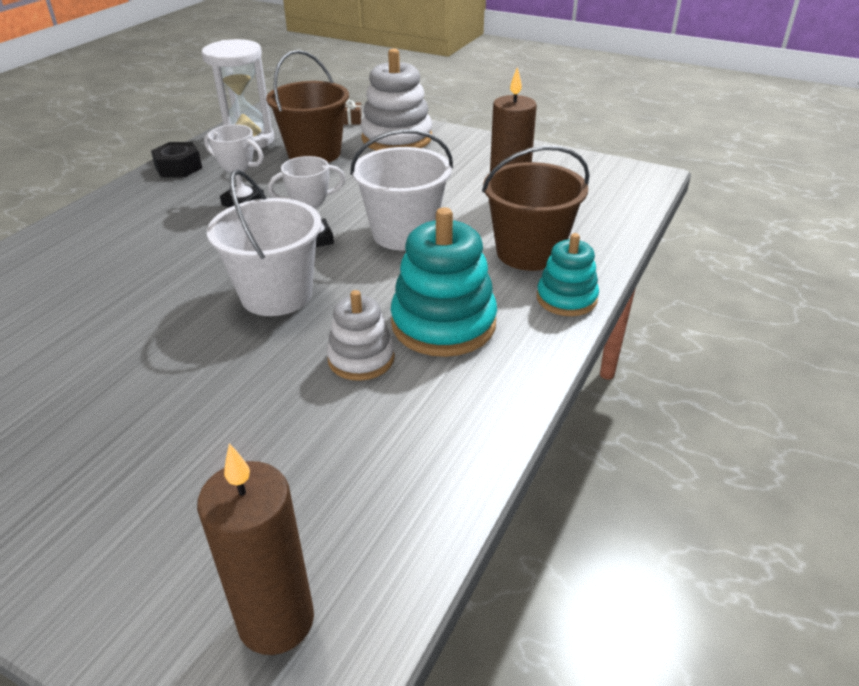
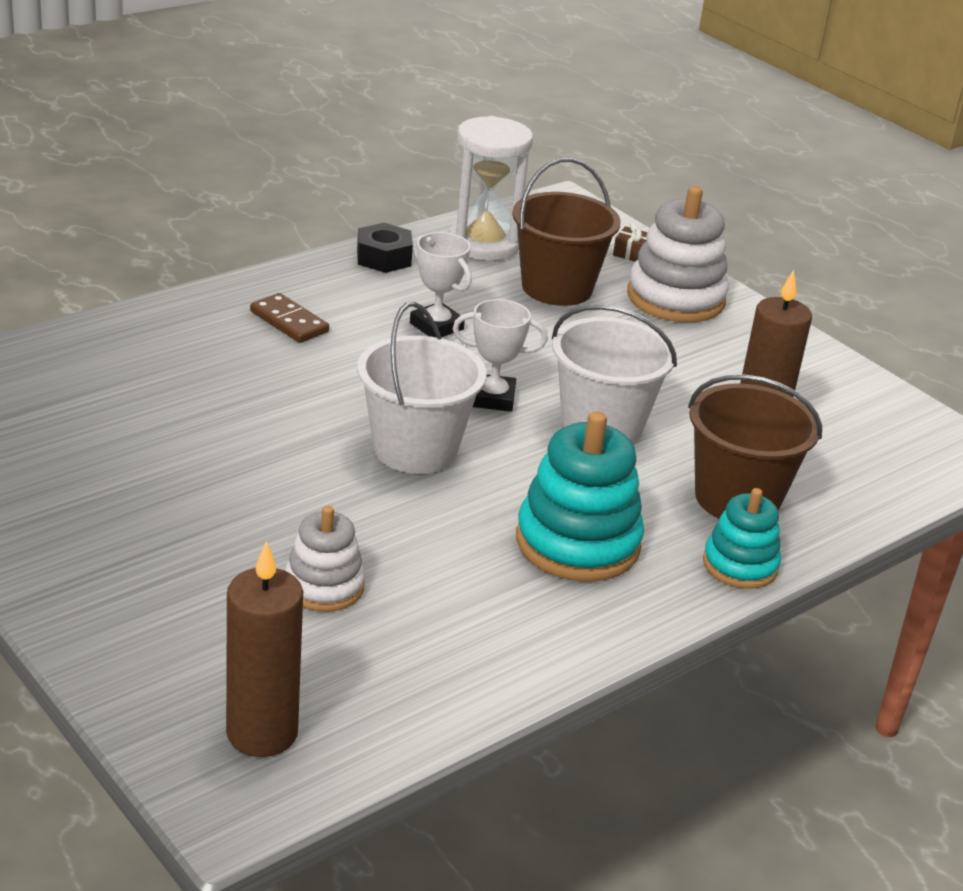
camera: 20 degrees right, 5 degrees down
(125, 231) = (289, 322): none -> brown domino
(361, 359) = (466, 547): white stacking toy -> white stacking toy (324, 586)

